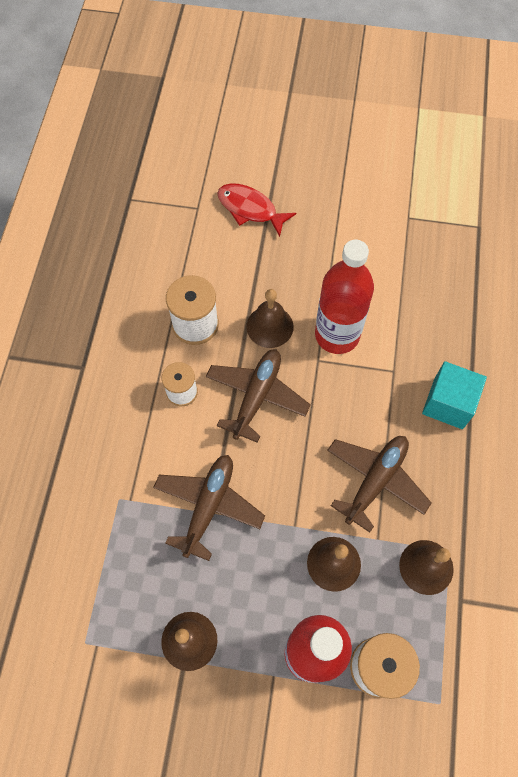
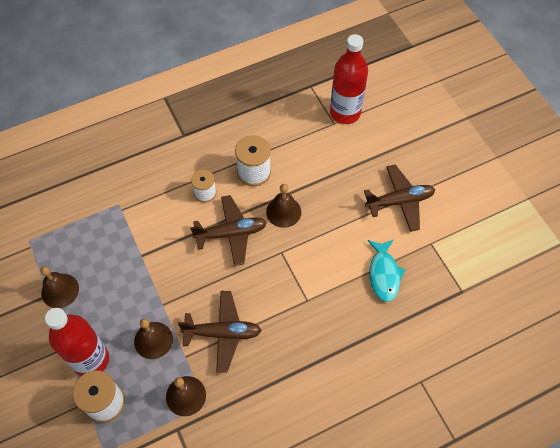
camera: 55 degrees right, 5 degrees down
(208, 506) = (144, 251): brown plane -> brown plane (399, 201)
(250, 209) = (357, 151): red fish -> none
(337, 335) = (307, 252): red bottle -> red bottle (345, 113)
(413, 280) = (384, 274): none -> turquoise fish
(448, 403) = (308, 346): turquoise cube -> none

